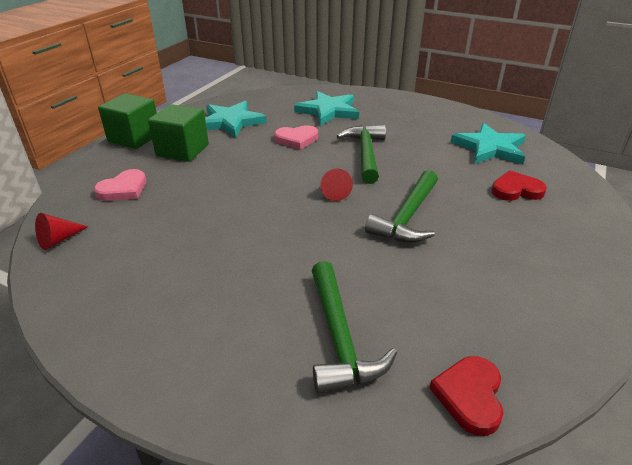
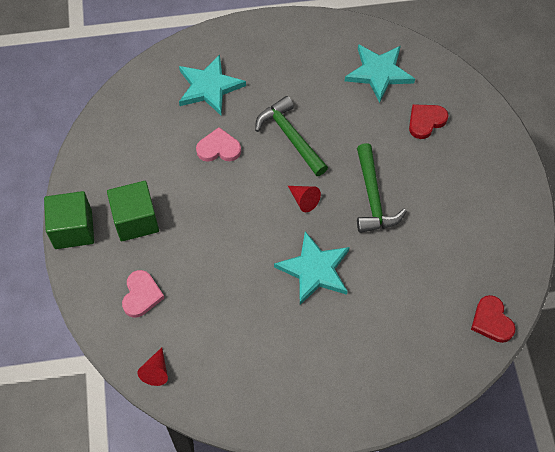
camera: 35 degrees left, 25 degrees up
(231, 122) = (136, 155): turquoise star -> turquoise star (315, 270)
(296, 139) = (218, 148): pink heart -> pink heart turned 135 degrees counterclockwise
(339, 338) = (405, 327): green hammer -> none

